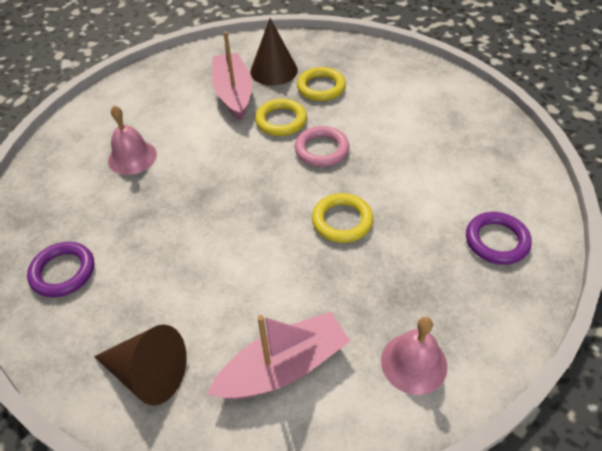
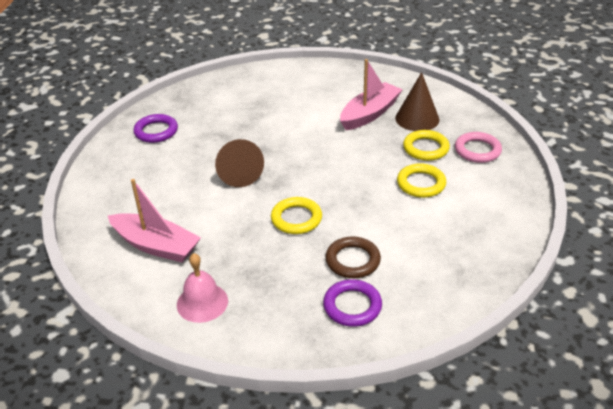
camera: 55 degrees right, 10 degrees down
(132, 157) = (264, 106): pink bell -> none
(148, 373) = (114, 196): brown cone -> brown cone (238, 173)
(281, 120) = (366, 147): yellow ring -> yellow ring (421, 184)
(321, 149) = (357, 179): pink ring -> pink ring (477, 150)
(435, 210) = (352, 260): none -> brown ring

